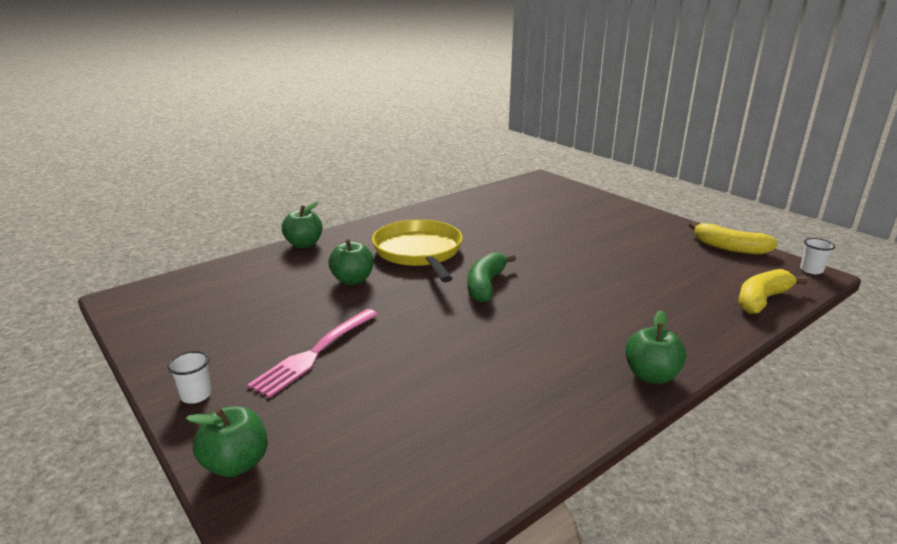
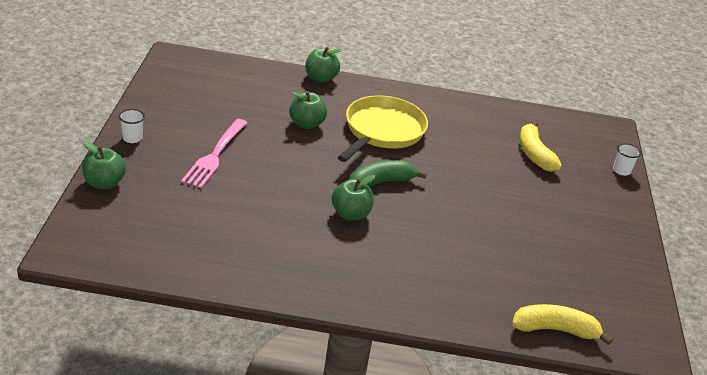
camera: 40 degrees right, 10 degrees up
(315, 352) = (215, 155): pink fork -> pink fork turned 60 degrees counterclockwise
(651, 375) = (365, 302): green apple -> green apple (350, 214)
(730, 248) = (633, 287): yellow banana -> yellow banana (534, 154)
(811, 270) = (660, 348): white cup -> white cup (621, 171)

